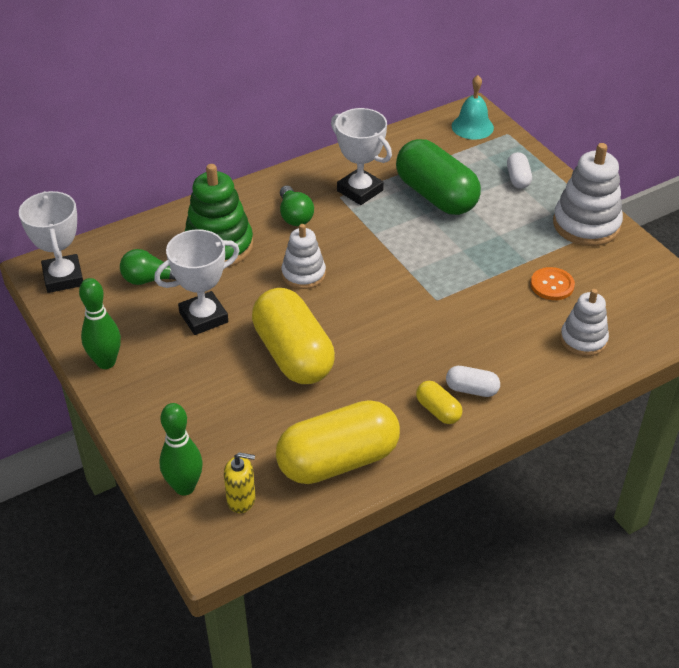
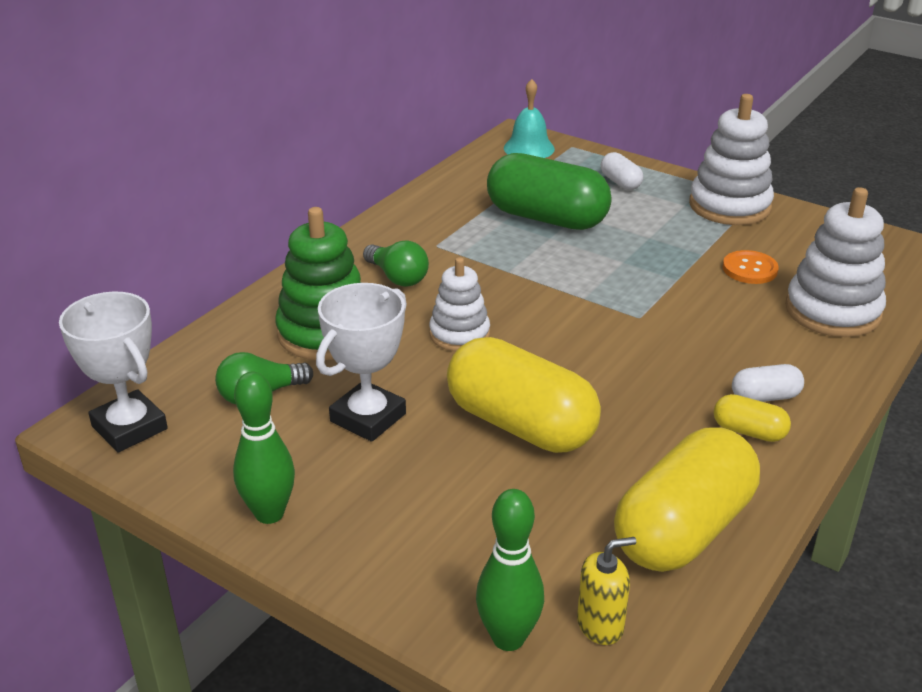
camera: 25 degrees left, 10 degrees down
(360, 190) = (455, 234): white trophy -> none
(583, 339) = (832, 311): white stacking toy -> white stacking toy, size x1.59

